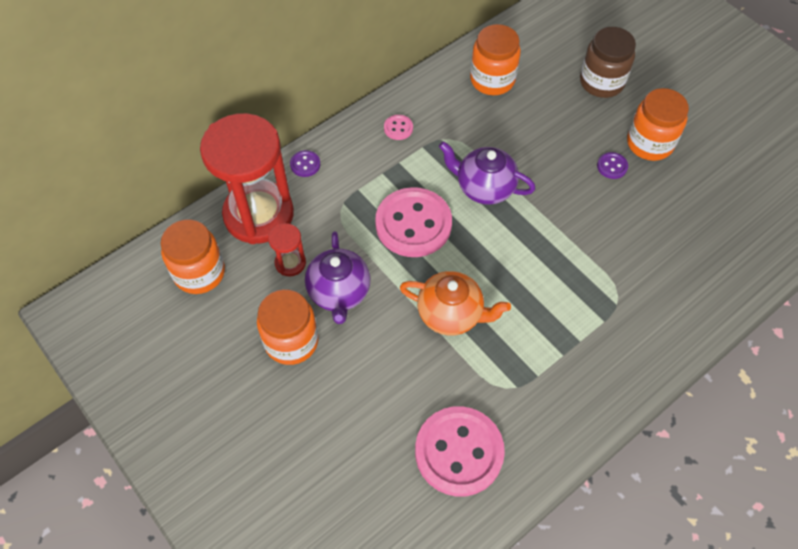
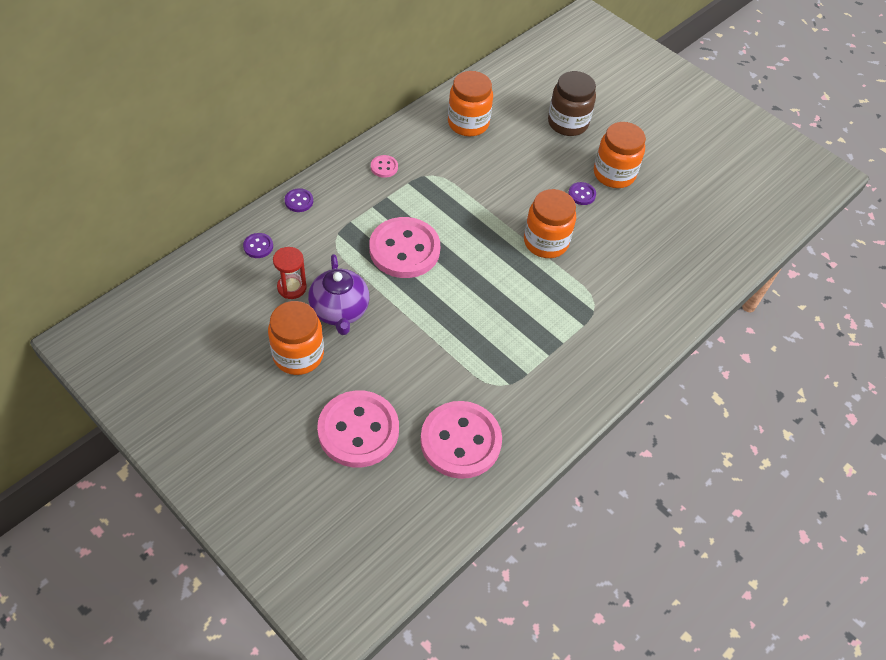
camera: 10 degrees left, 5 degrees down
(199, 273) = (205, 299): orange jar -> orange jar (546, 242)
(259, 214) = (258, 246): red hourglass -> purple button
(349, 433) = (358, 430): none -> pink button
(451, 314) = (445, 325): orange teapot -> none
(484, 187) = (467, 216): purple teapot -> none

